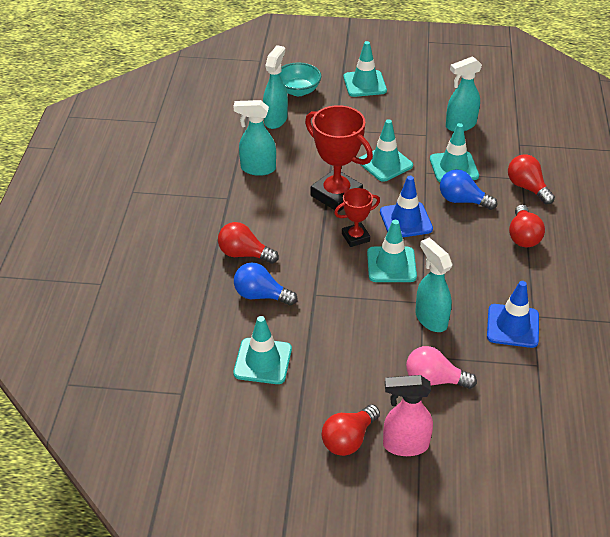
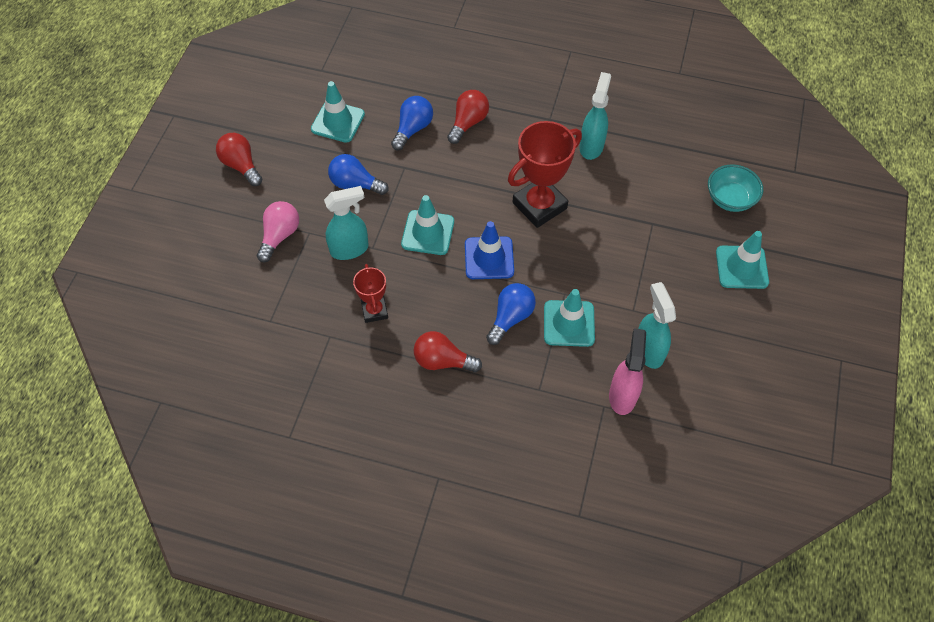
camera: 100 degrees right, 15 degrees up
(275, 120) = (675, 171): turquoise spray bottle -> none
(347, 330) = (355, 184): none -> blue light bulb
(355, 237) = (472, 211): red trophy -> red trophy (374, 311)
(385, 163) = (585, 258): turquoise traffic cone -> none
(405, 445) = (222, 201): pink spray bottle -> pink spray bottle (622, 395)
(512, 326) = (322, 314): blue traffic cone -> none
(527, 187) = (521, 390): red light bulb -> none

